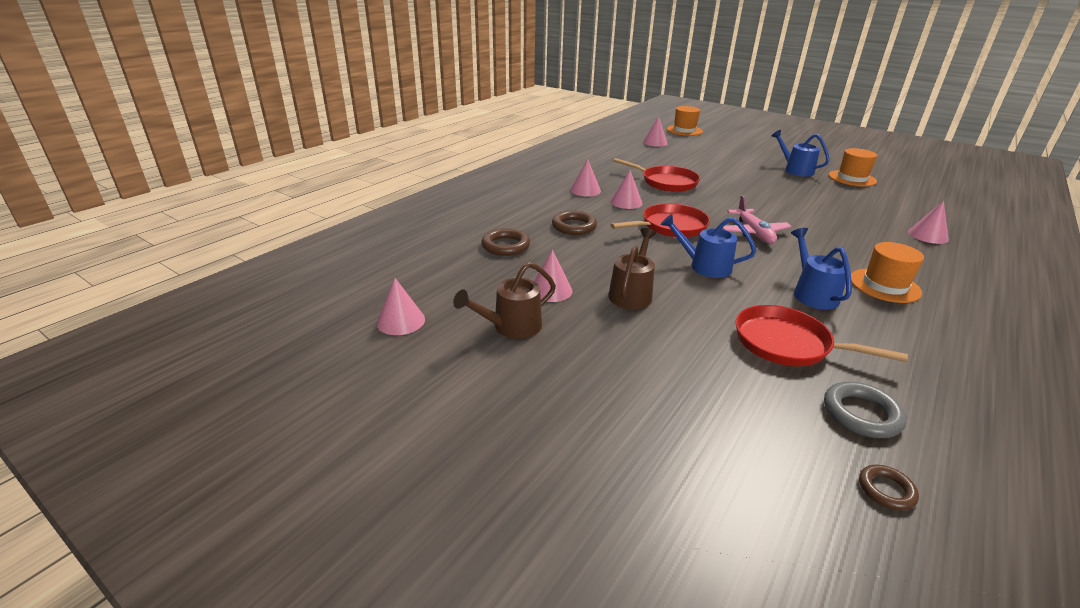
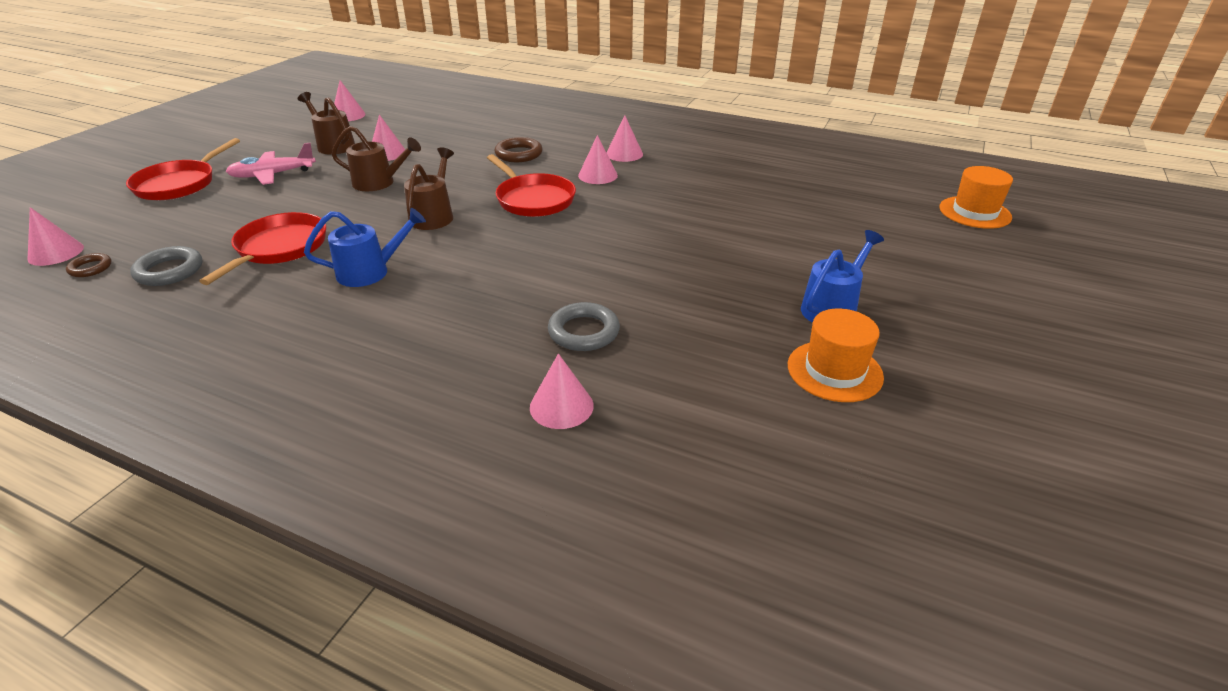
camera: 80 degrees right, 5 degrees up
(505, 246) = (468, 132): brown ring -> none
(655, 142) = (867, 189): pink cone -> pink cone (56, 253)
(666, 182) = (683, 197): red pan -> red pan (179, 184)
(704, 266) = (434, 215): blue watering can -> brown watering can
(753, 233) = (529, 248): pink plane -> pink plane (272, 175)
(852, 224) = (583, 332): none -> grey ring
(884, 285) = (386, 325): orange hat -> none

